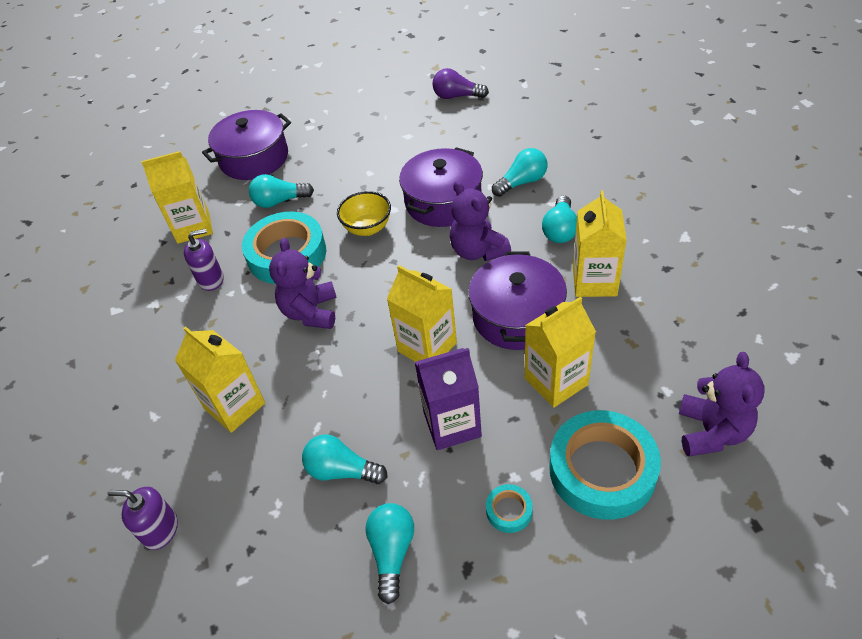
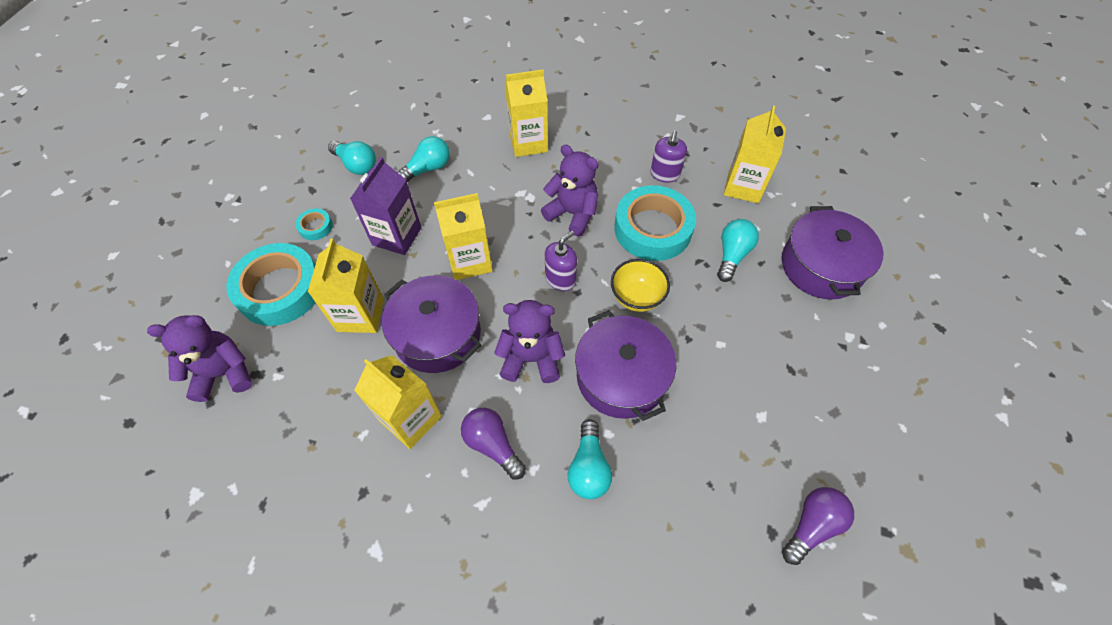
camera: 120 degrees right, 10 degrees up
(160, 530) = (476, 86): purple soap dispenser -> purple soap dispenser (560, 279)
(560, 230) = (493, 445): turquoise light bulb -> purple light bulb
(711, 432) = (224, 373): purple teddy bear -> purple teddy bear turned 120 degrees clockwise

